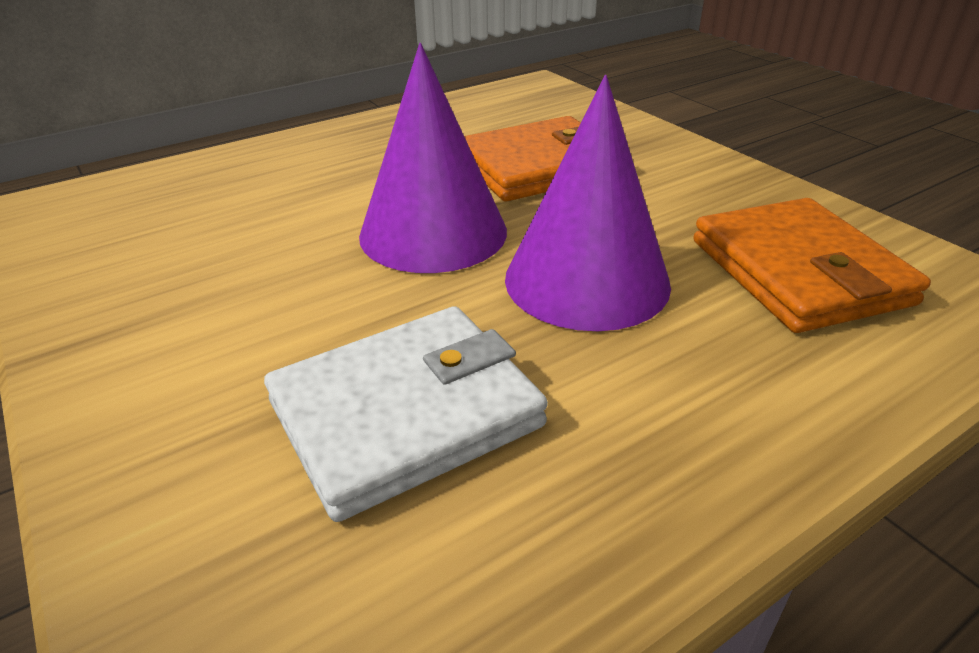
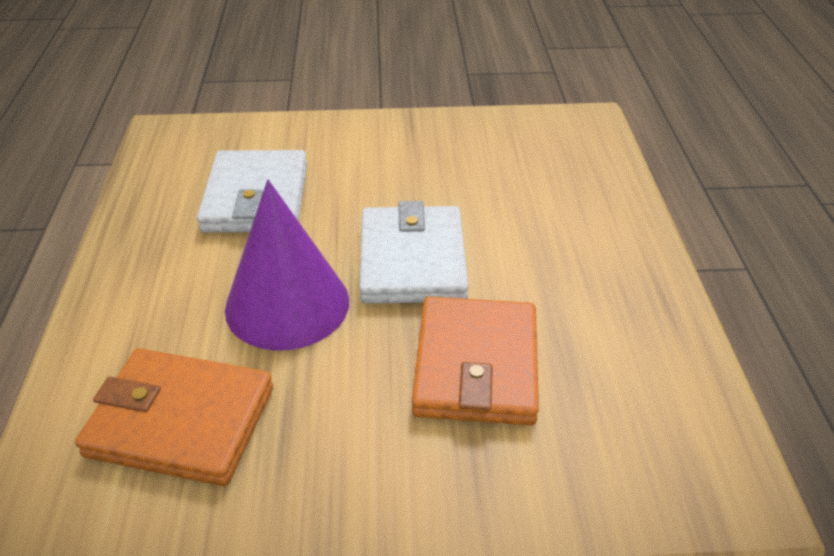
camera: 120 degrees right, 5 degrees up
(433, 232) = (412, 260): purple cone -> white wallet

